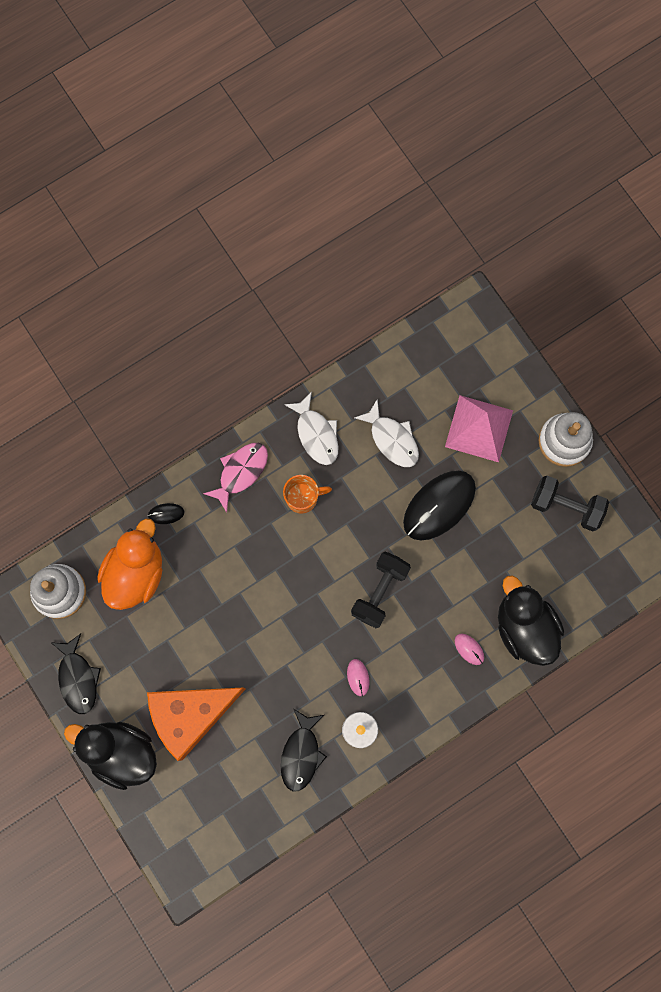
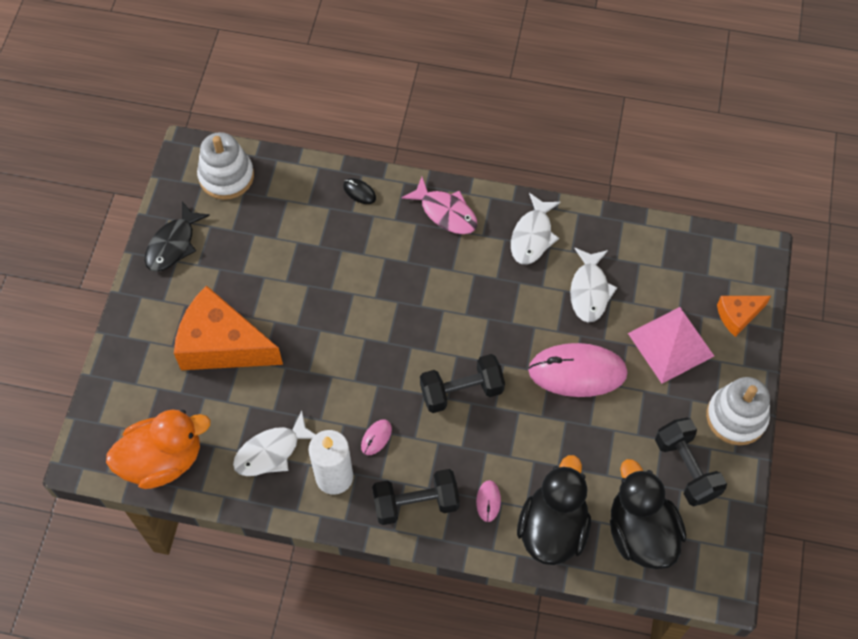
camera: 45 degrees right, 15 degrees down
(121, 752) = (144, 323): black duck -> black duck (640, 532)
(135, 573) = (293, 212): orange duck -> orange duck (163, 460)
(240, 472) = (445, 212): pink fish -> pink fish turned 45 degrees clockwise
(301, 754) = (271, 451): black fish -> white fish
(303, 498) = (474, 271): orange mug -> none
(426, 695) = (416, 503): none -> black dumbbell
(439, 505) = (577, 372): black mouse -> pink mouse
(501, 366) = (738, 316): none -> orange cheese

